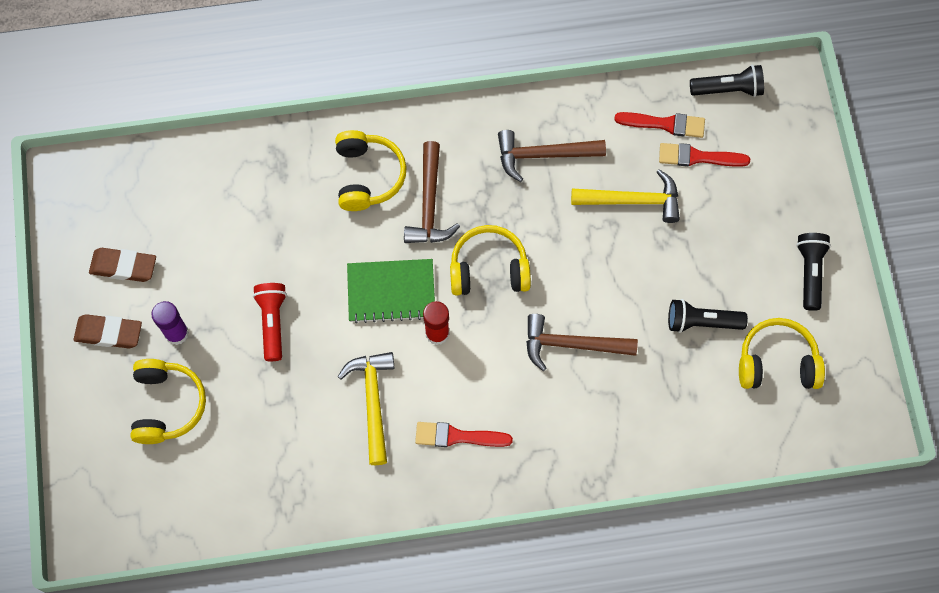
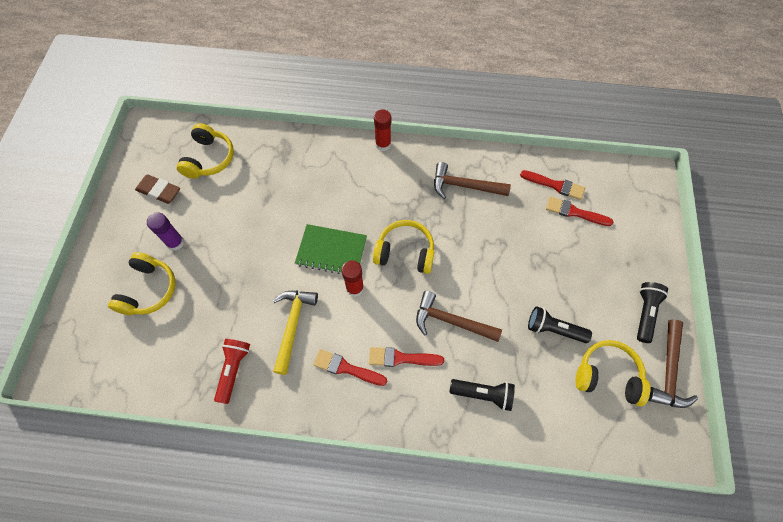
camera: 15 degrees right, 5 degrees down
(109, 333) = (131, 231): brown eraser -> none
(272, 322) = (242, 251): red flashlight -> red flashlight (233, 370)
(368, 176) = (340, 172): yellow headphones -> yellow headphones (209, 158)
(414, 120) = (383, 144): none -> red glue stick
(429, 204) = (376, 199): brown hammer -> brown hammer (668, 371)
(522, 406) = (401, 358): none -> red brush
(632, 201) = (520, 230): yellow hammer -> none
(728, 89) = (605, 173): black flashlight -> black flashlight (483, 394)

